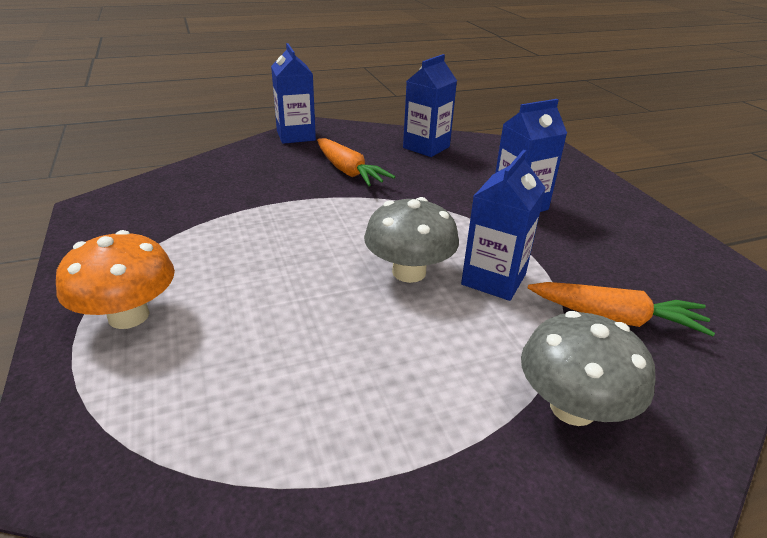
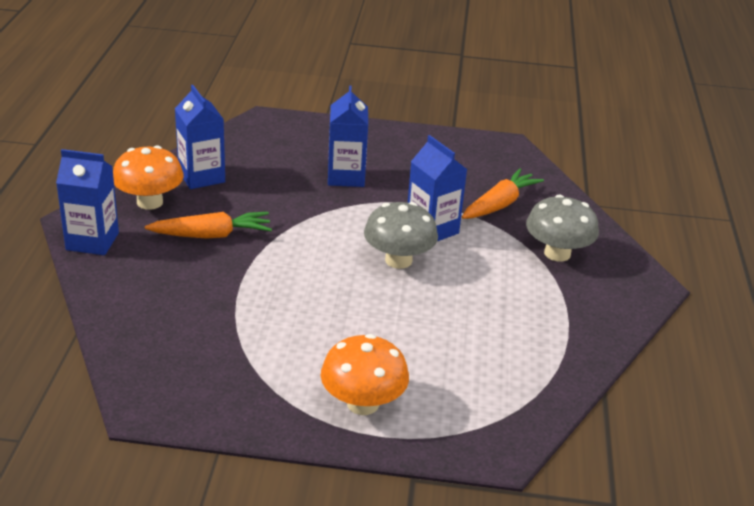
camera: 65 degrees left, 0 degrees up
(367, 140) = (150, 202): none -> orange mushroom

